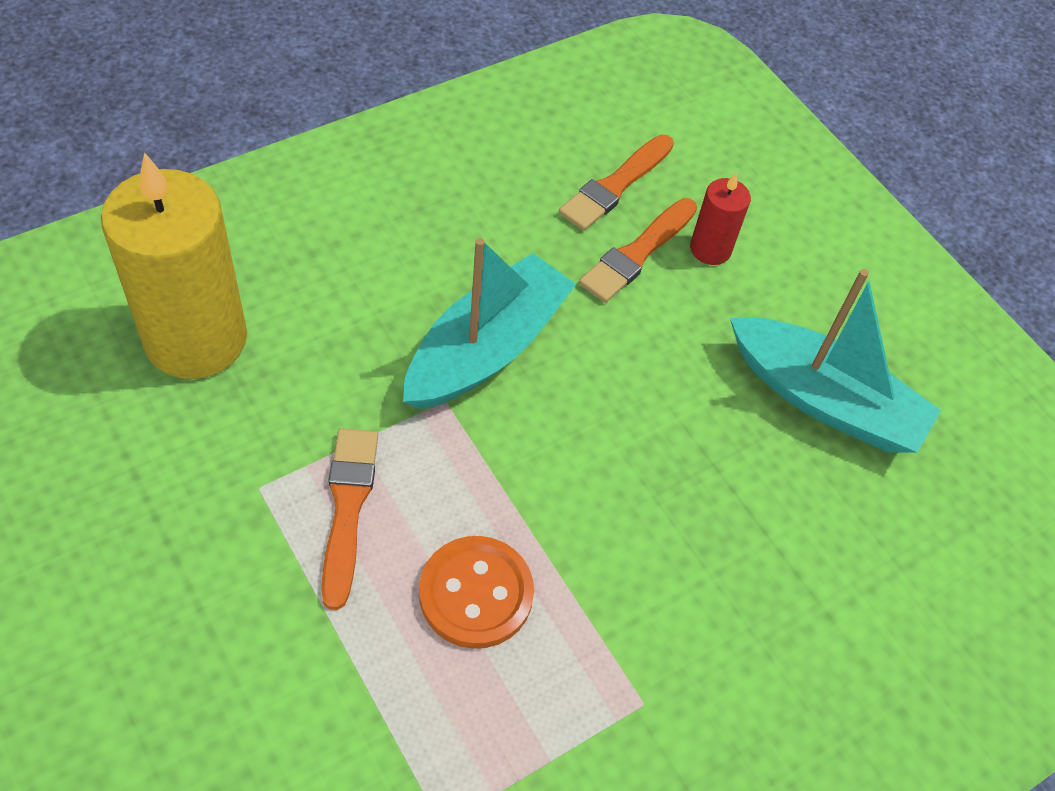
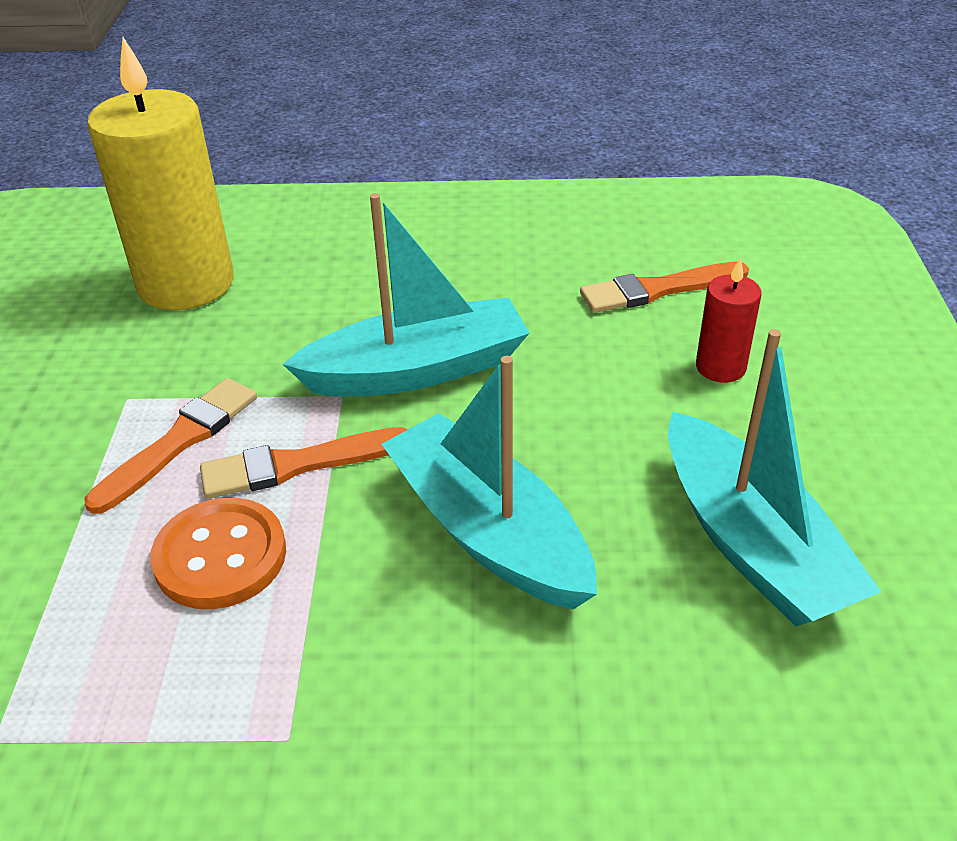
camera: 40 degrees right, 15 degrees down
(637, 253) = (635, 347): orange brush -> orange brush (297, 465)
(652, 474) = (488, 531): none -> turquoise boat

